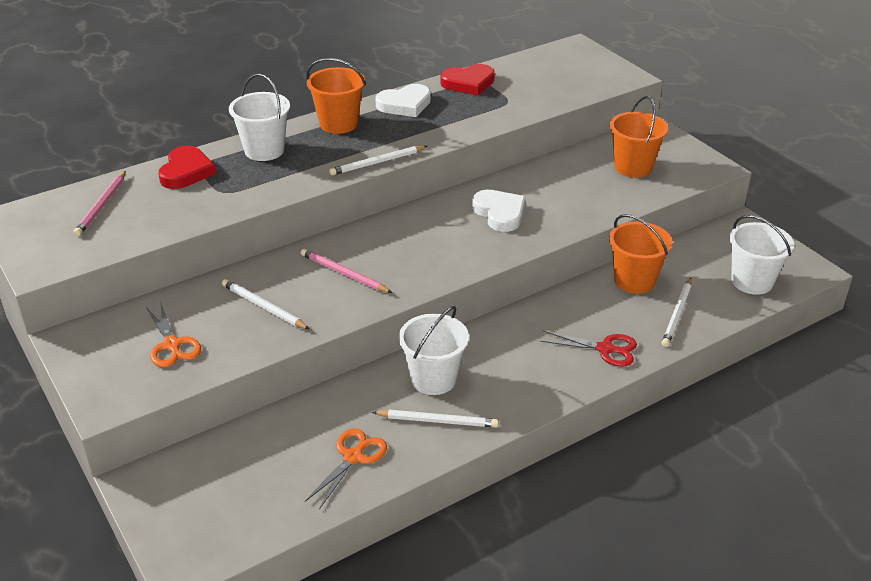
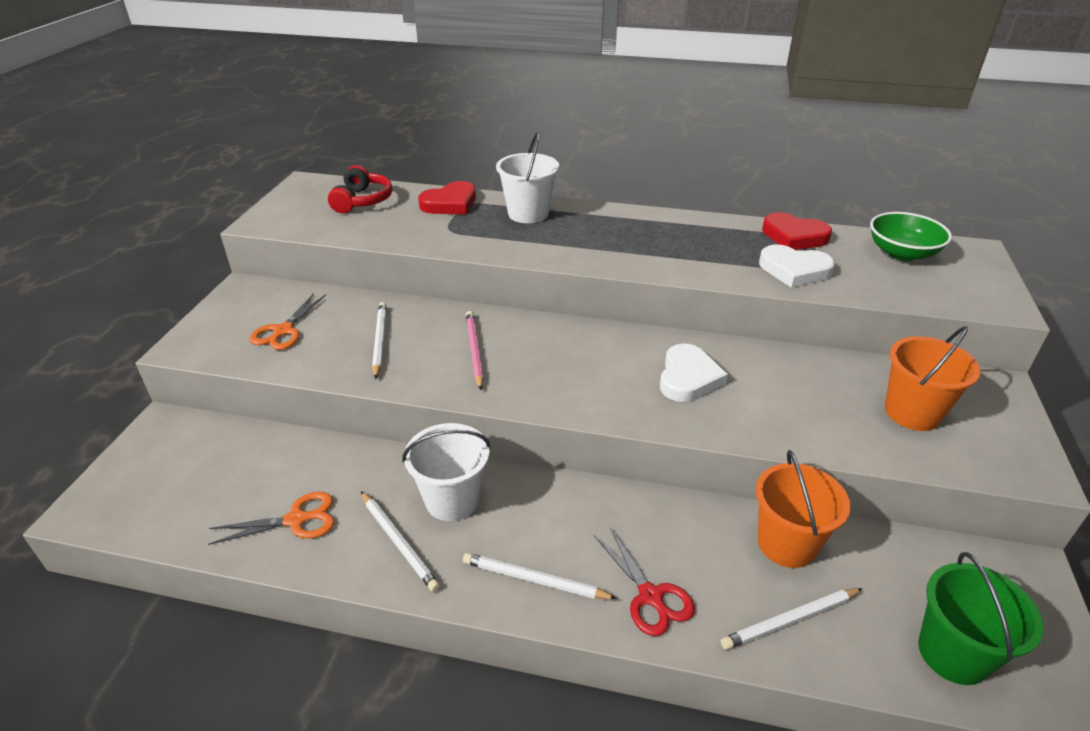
camera: 45 degrees right, 0 degrees up
(101, 206) = (362, 201): pink pencil -> red headphones
(338, 124) = (618, 219): orange bucket -> none
(377, 163) = (599, 265): white pencil -> white pencil (534, 580)
(405, 105) = (701, 229): white heart -> white heart (794, 270)
(542, 66) = (902, 253): none -> green bowl
(752, 281) = (953, 653): white bucket -> green bucket

